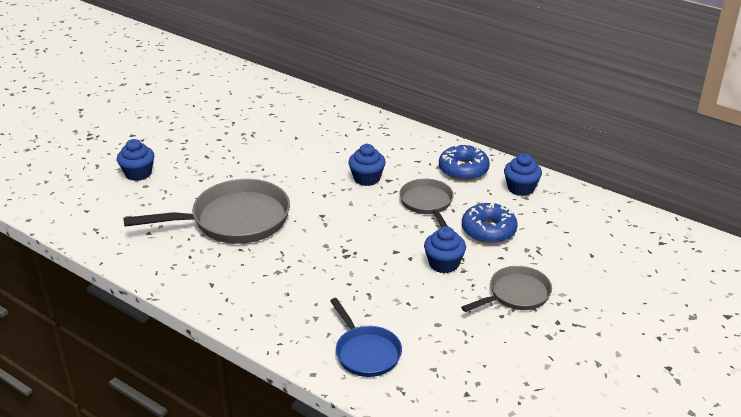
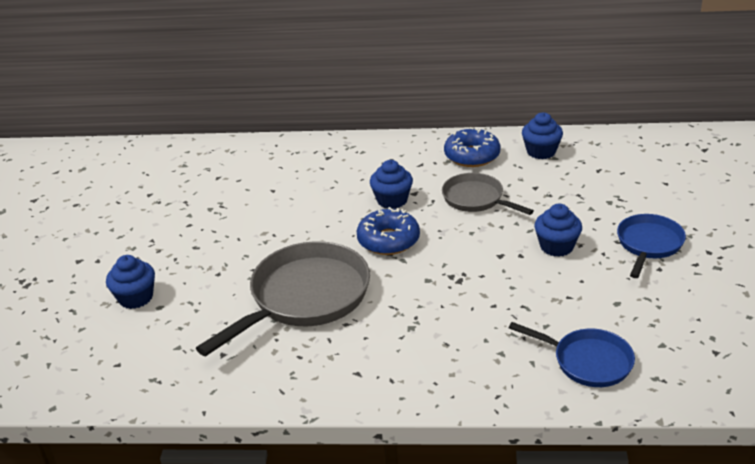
camera: 30 degrees left, 0 degrees up
(488, 230) = (558, 199): blue donut -> blue donut (388, 240)
(516, 294) = (648, 244): grey pan -> blue pan

